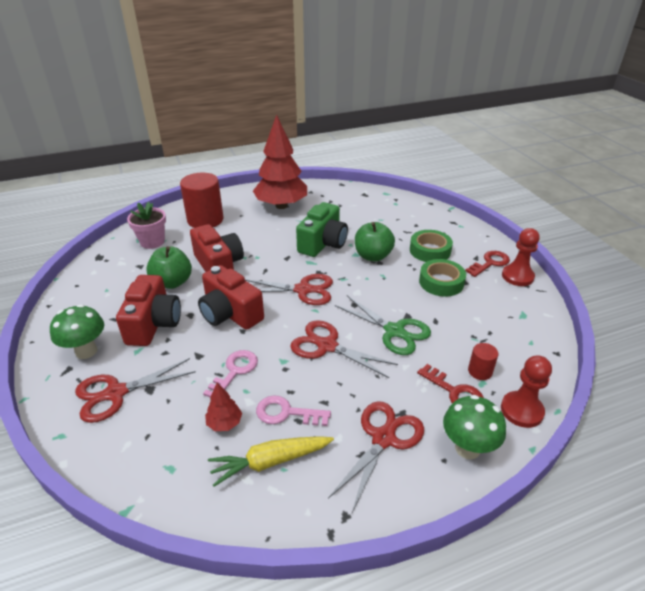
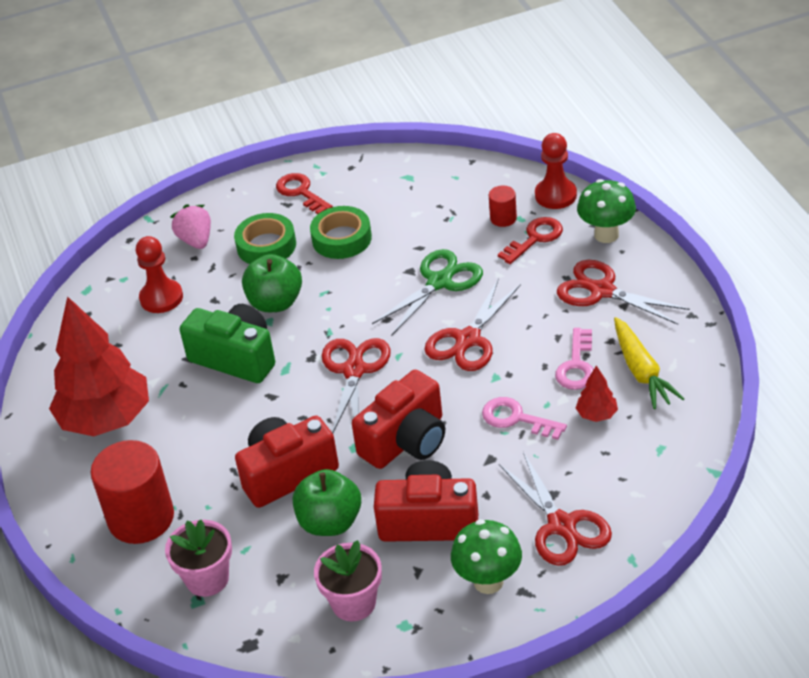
camera: 85 degrees left, 5 degrees up
(104, 292) = (353, 603): none -> pink flower pot
(432, 224) = (196, 240): none -> pink strawberry
(517, 276) = (332, 172): red pawn -> red pawn (161, 298)

